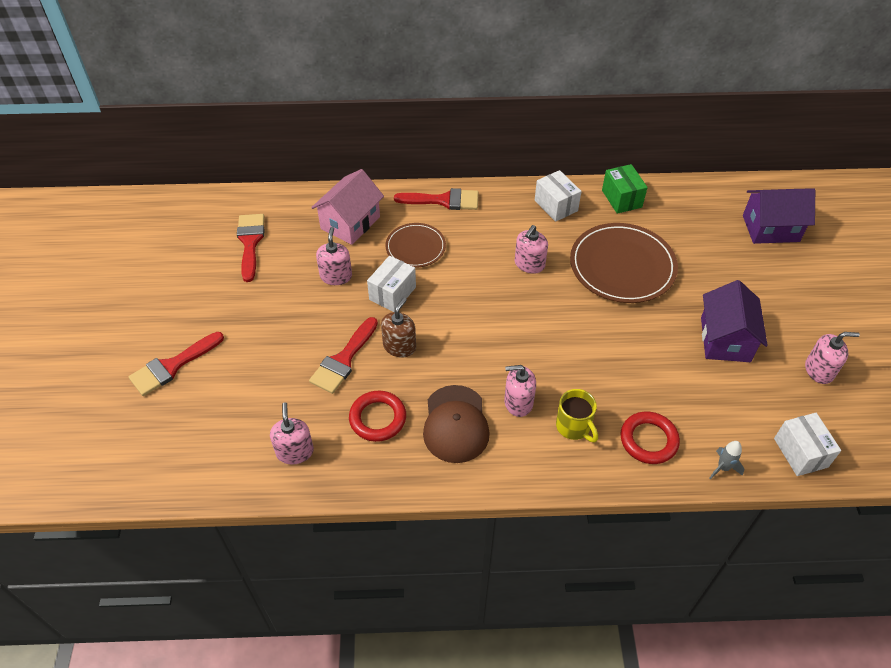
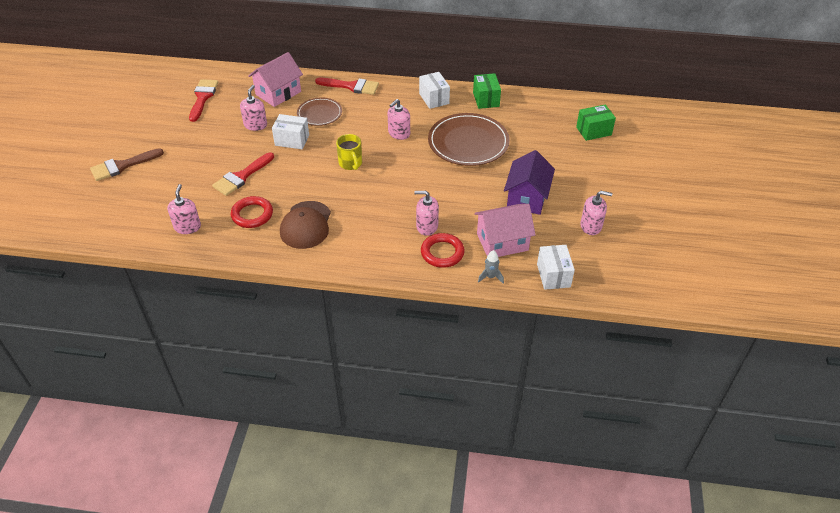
camera: 10 degrees right, 5 degrees down
(172, 366) = (122, 166): red brush -> brown brush
(392, 293) = (292, 140): white box -> white box turned 60 degrees clockwise
(399, 346) = (284, 173): brown soap dispenser -> none
(518, 402) = (356, 218): pink soap dispenser -> pink soap dispenser (427, 226)
(574, 427) = (390, 238): yellow mug -> yellow mug (350, 164)
(718, 411) = (502, 242): none -> pink house
(770, 228) = (593, 131): purple house -> green box

